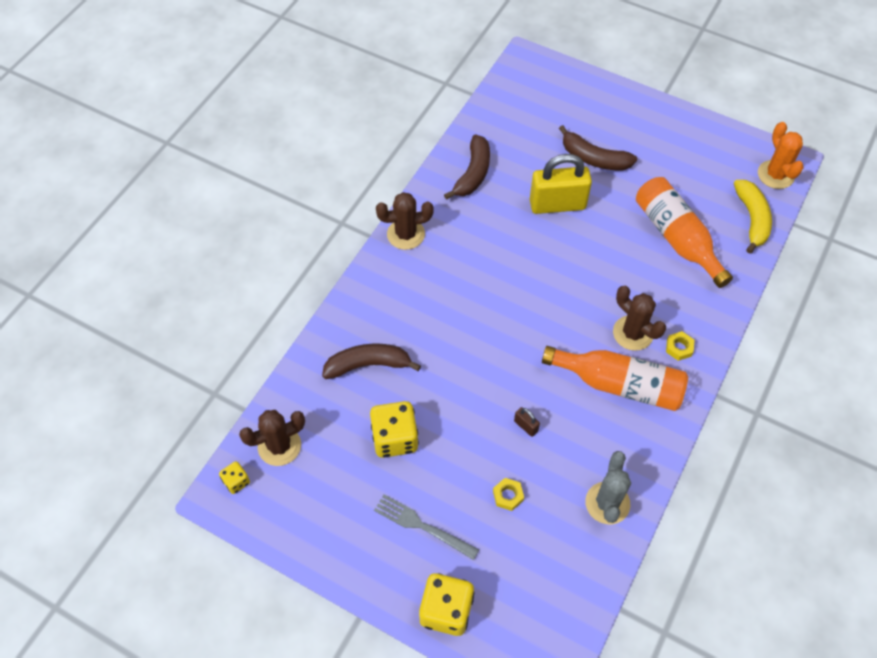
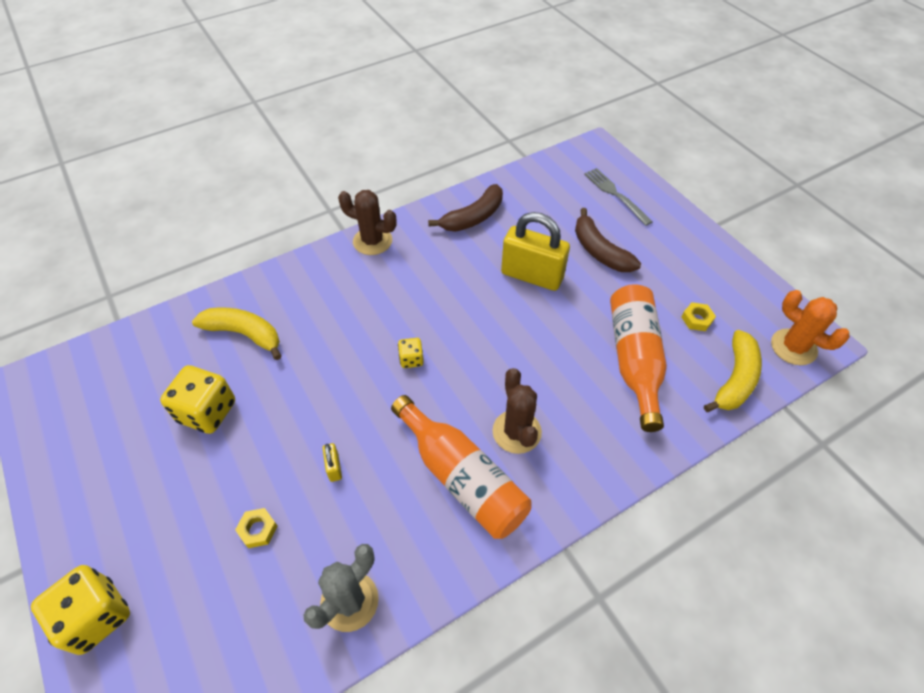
camera: 30 degrees right, 5 degrees down
(236, 482) = (50, 377): yellow dice -> yellow dice (411, 359)
(279, 446) = (111, 365): brown cactus -> none
(368, 365) = (244, 334): brown banana -> yellow banana
(421, 526) = (154, 511): grey fork -> grey fork (615, 194)
(526, 426) = (334, 467): brown padlock -> yellow padlock
(679, 348) = (556, 473): yellow nut -> yellow nut (697, 319)
(775, 175) = (793, 347): orange cactus -> orange cactus turned 60 degrees counterclockwise

